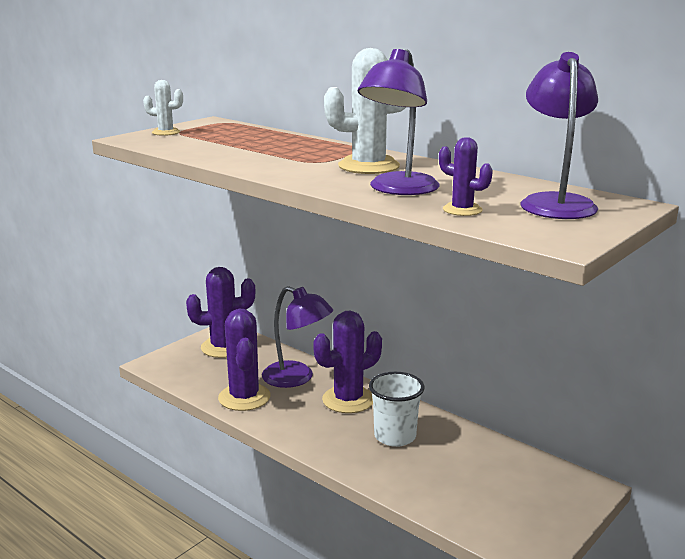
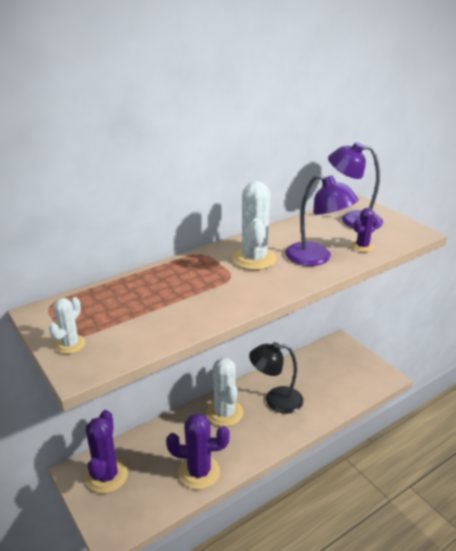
camera: 75 degrees left, 10 degrees up
(297, 378) = (182, 435): purple lamp -> none
(348, 400) = (224, 413): purple cactus -> white cactus
(395, 436) = (275, 400): white cup -> black lamp

